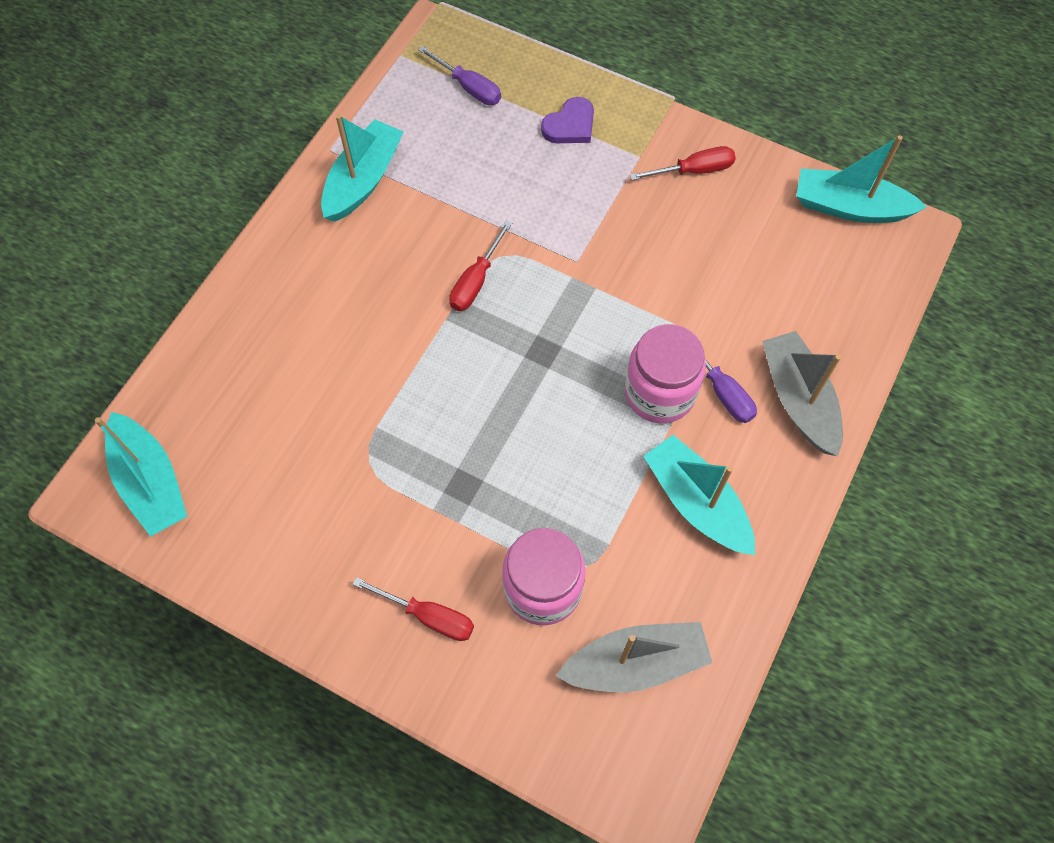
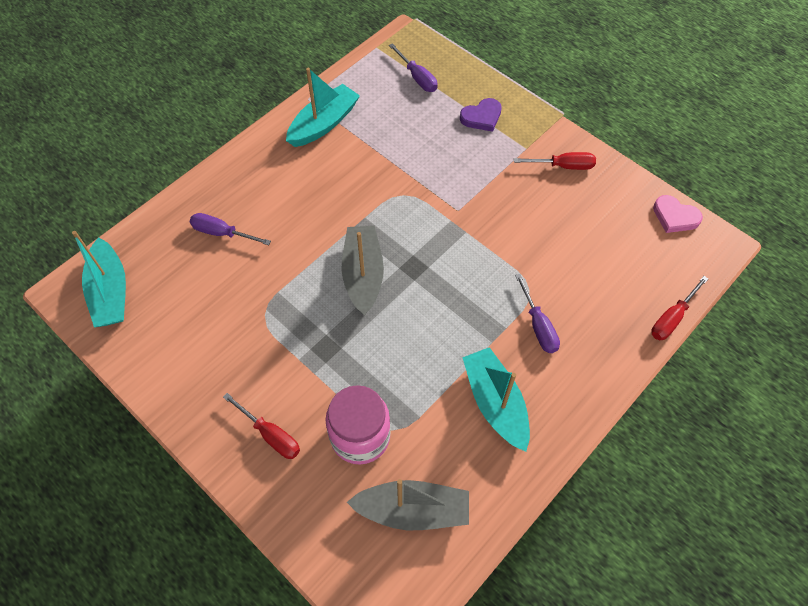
camera: 15 degrees right, 5 degrees down
(275, 364) = (222, 233): none -> purple screwdriver
(476, 281) = (381, 208): red screwdriver -> red screwdriver (672, 318)
(659, 393) = (491, 316): pink jar -> none
(798, 399) = (596, 346): grey boat -> grey boat (363, 274)
(849, 207) = (675, 216): turquoise boat -> pink heart

